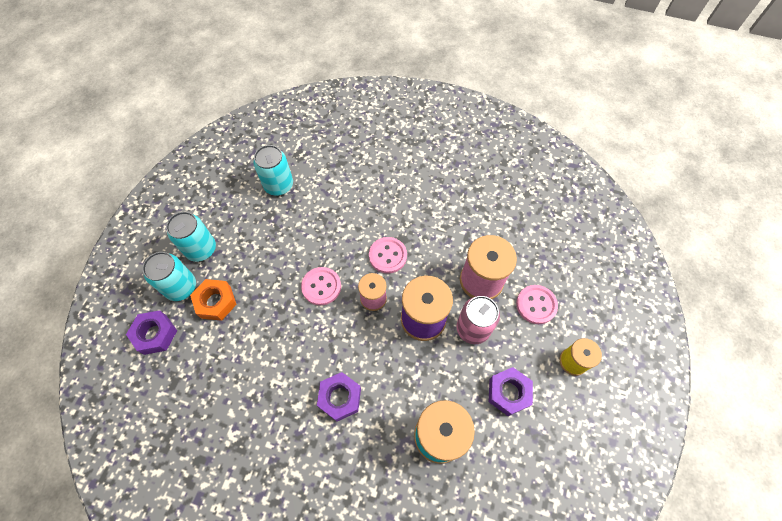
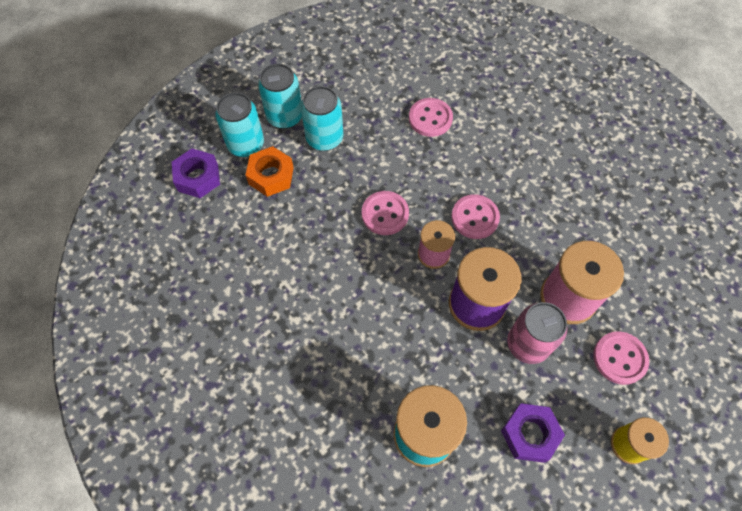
camera: 30 degrees right, 0 degrees up
(279, 185) = (398, 89): turquoise can -> turquoise can (324, 138)
(315, 197) = (430, 118): none -> pink button
(340, 398) = (341, 336): purple nut -> none

